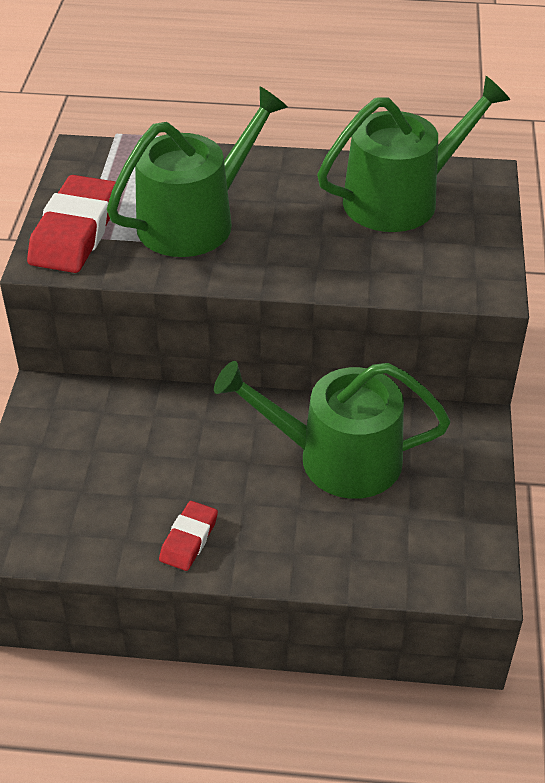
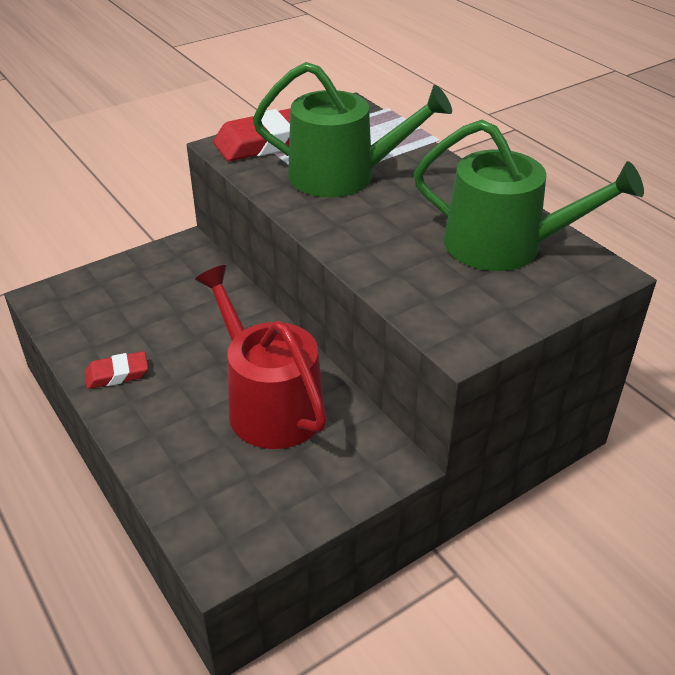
camera: 50 degrees right, 5 degrees down
(336, 458) = (269, 403): green watering can -> red watering can

